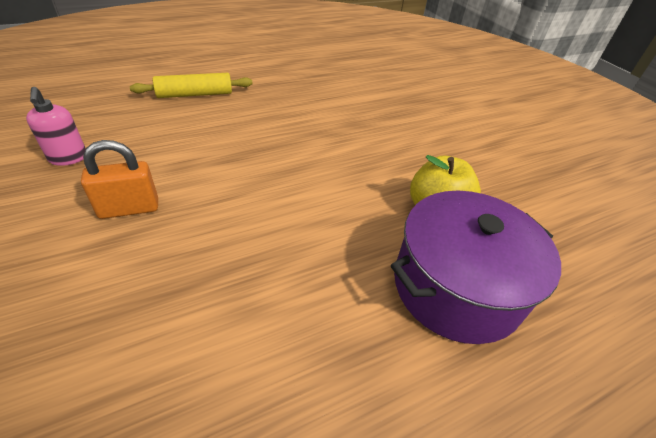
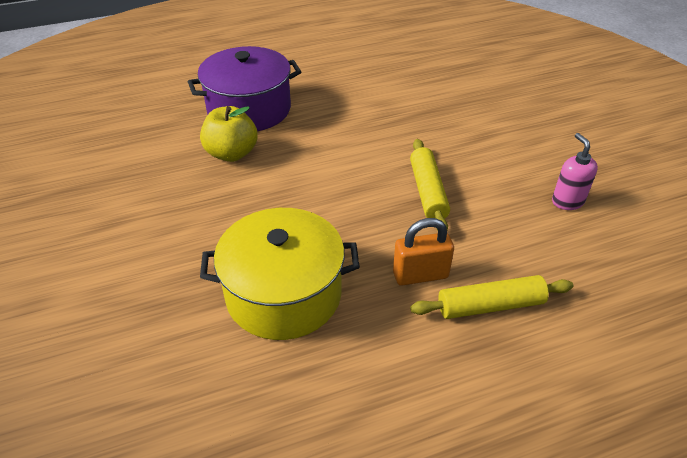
camera: 170 degrees left, 0 degrees up
(129, 209) = (482, 157): orange padlock -> orange padlock (420, 275)
(214, 168) = (427, 192): none -> yellow rolling pin
(337, 103) = (284, 294): none -> yellow pot

